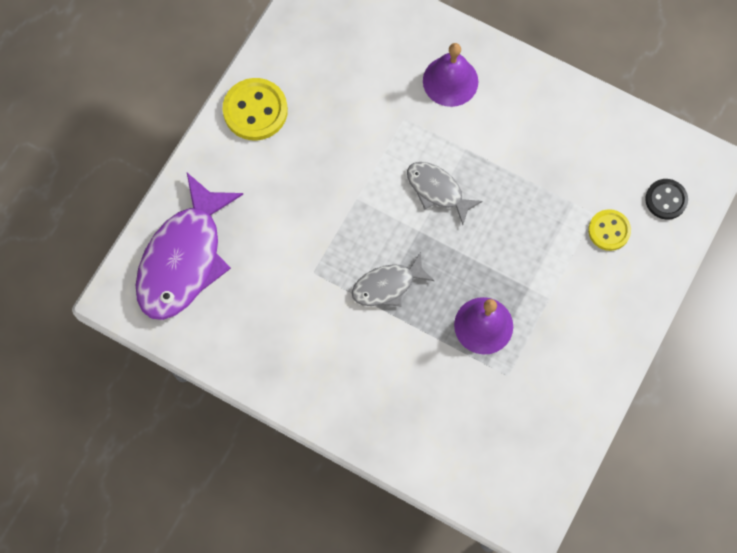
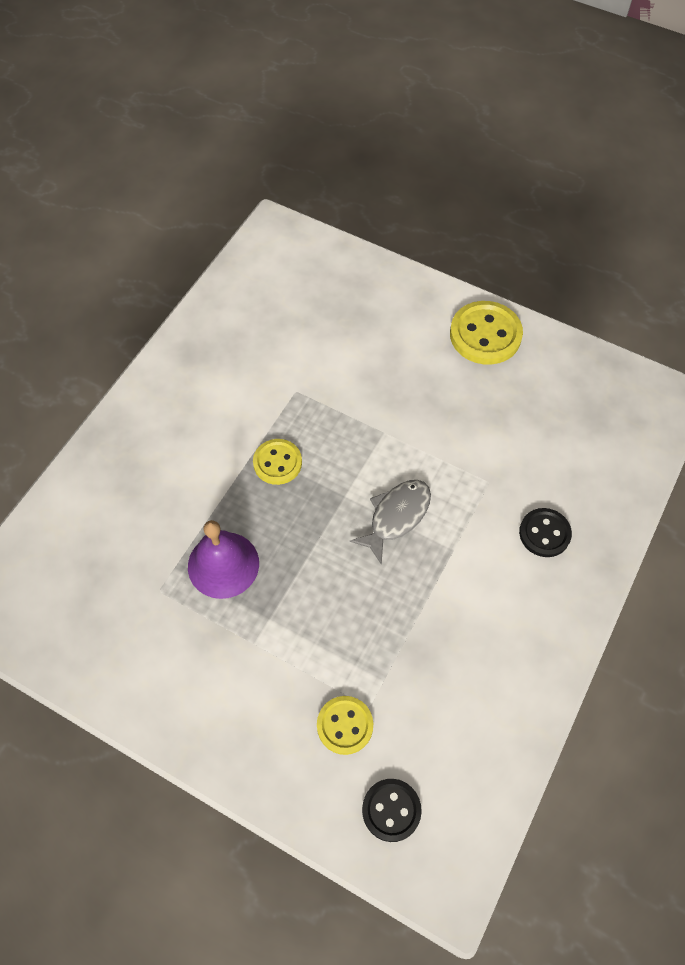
camera: 90 degrees right, 10 degrees down
(184, 258) = (314, 279): purple fish -> none
(387, 285) = (277, 463): grey fish -> yellow button
(450, 81) = (544, 533): purple bell -> black button

